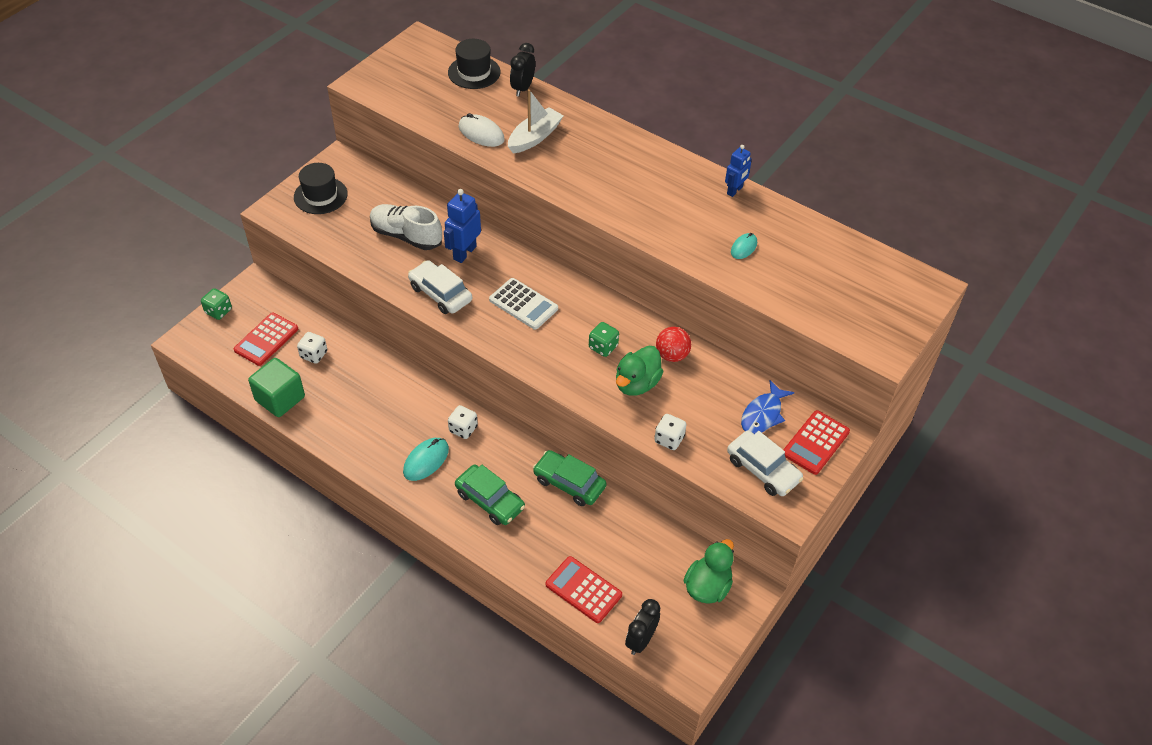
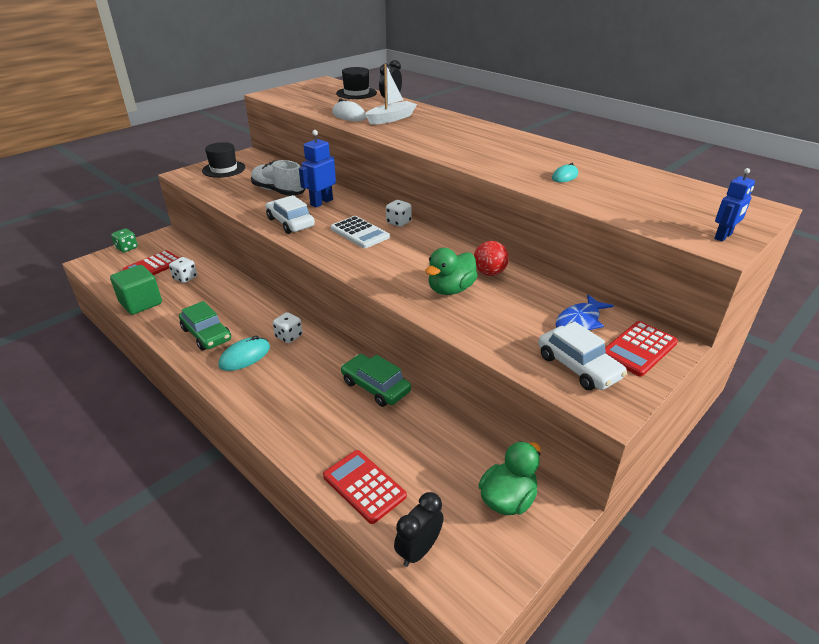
camera: 10 degrees right, 15 degrees down
(490, 500) = (292, 393): green car -> green car (206, 334)
(603, 347) = (424, 263): green dice -> none
(669, 439) = (476, 333): white dice -> white dice (398, 222)
(735, 190) = (558, 148): blue robot -> blue robot (723, 236)

